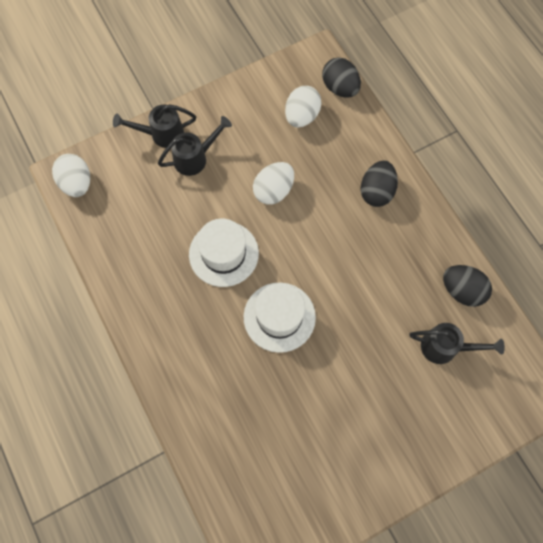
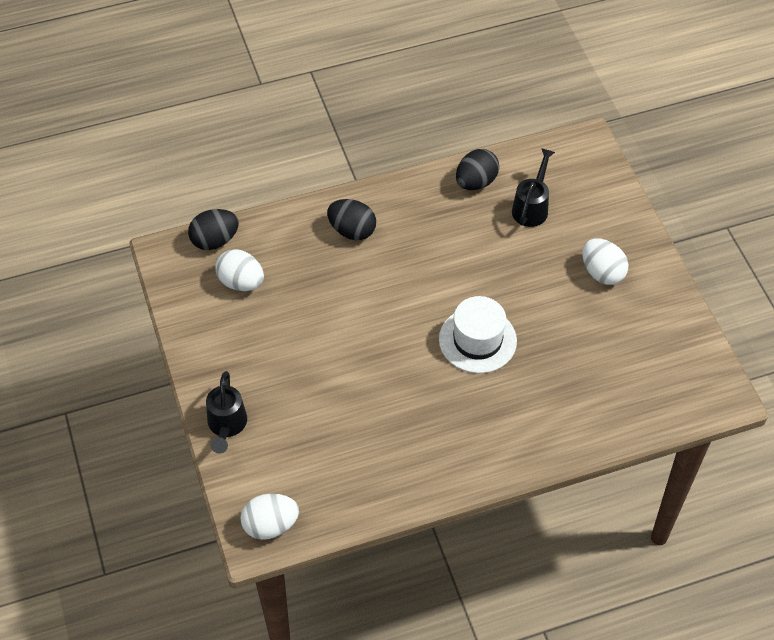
camera: 80 degrees left, 15 degrees down
(195, 158) = (268, 395): black watering can -> none
(223, 253) = (395, 381): white hat -> none
(273, 190) = (329, 323): white egg -> white egg (602, 273)

